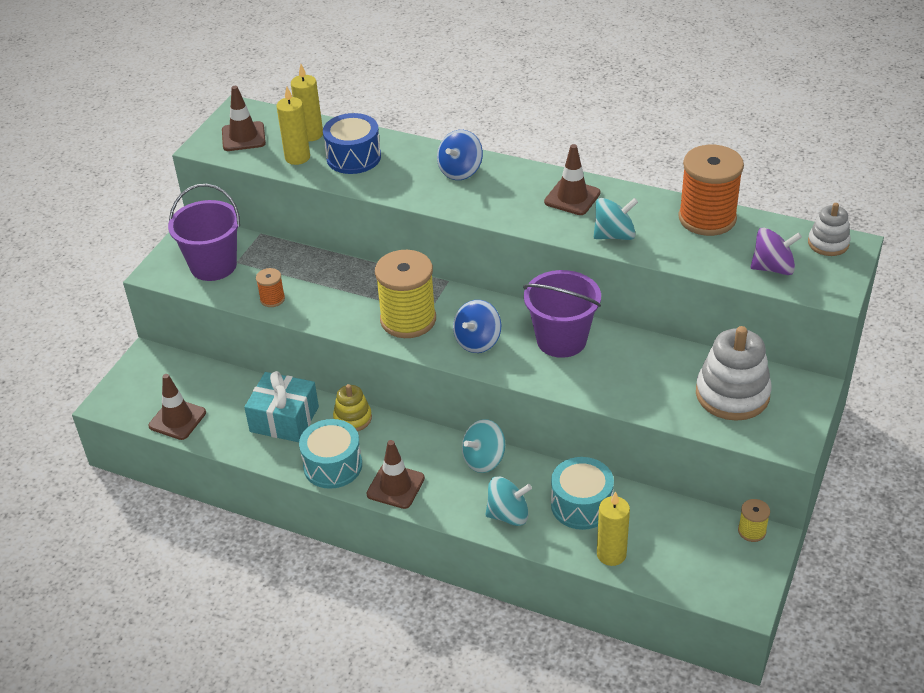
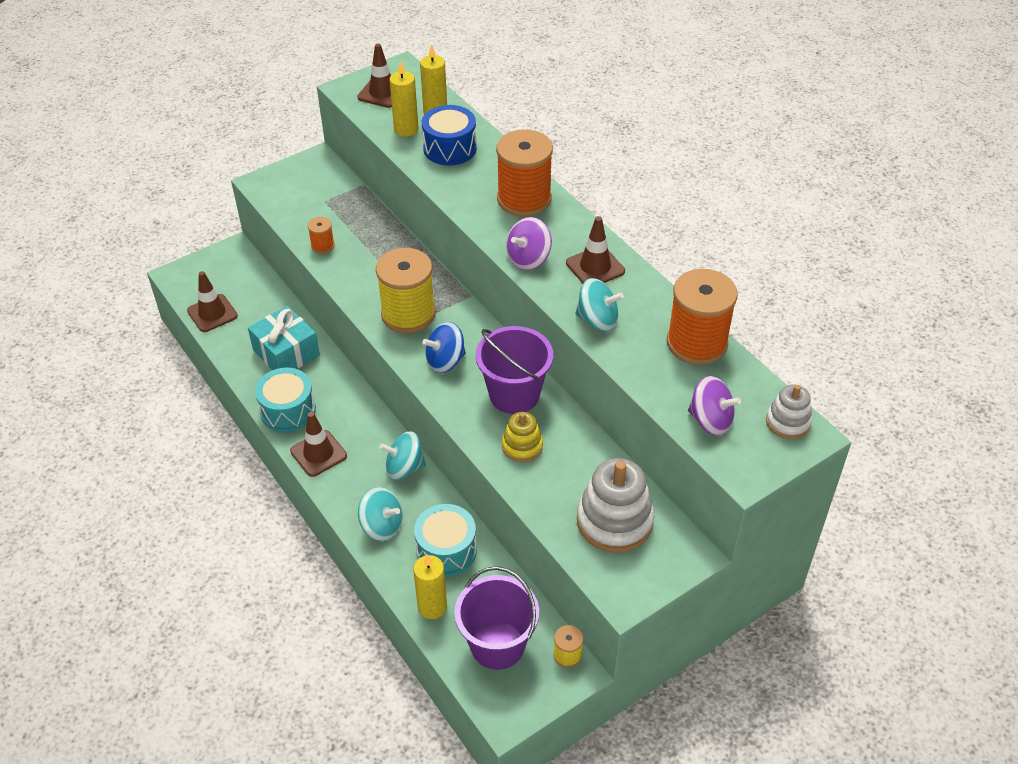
camera: 30 degrees right, 5 degrees up
(213, 265) = (305, 196): purple bucket -> purple bucket (497, 645)
(352, 418) = (336, 378): yellow stacking toy -> yellow stacking toy (522, 446)
(460, 171) = (524, 199): blue spinning top -> orange spool
(511, 214) = (528, 259): none -> purple spinning top

